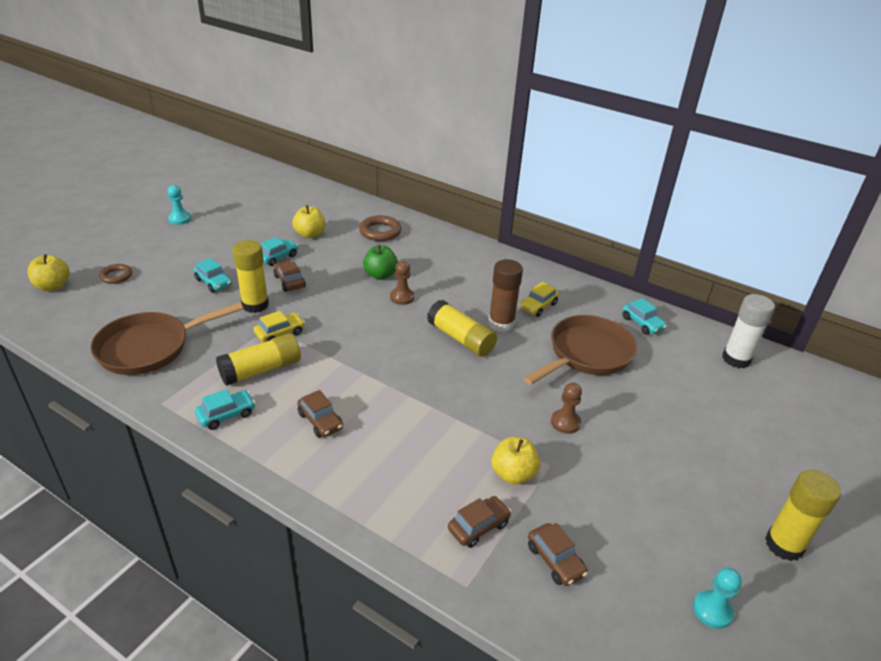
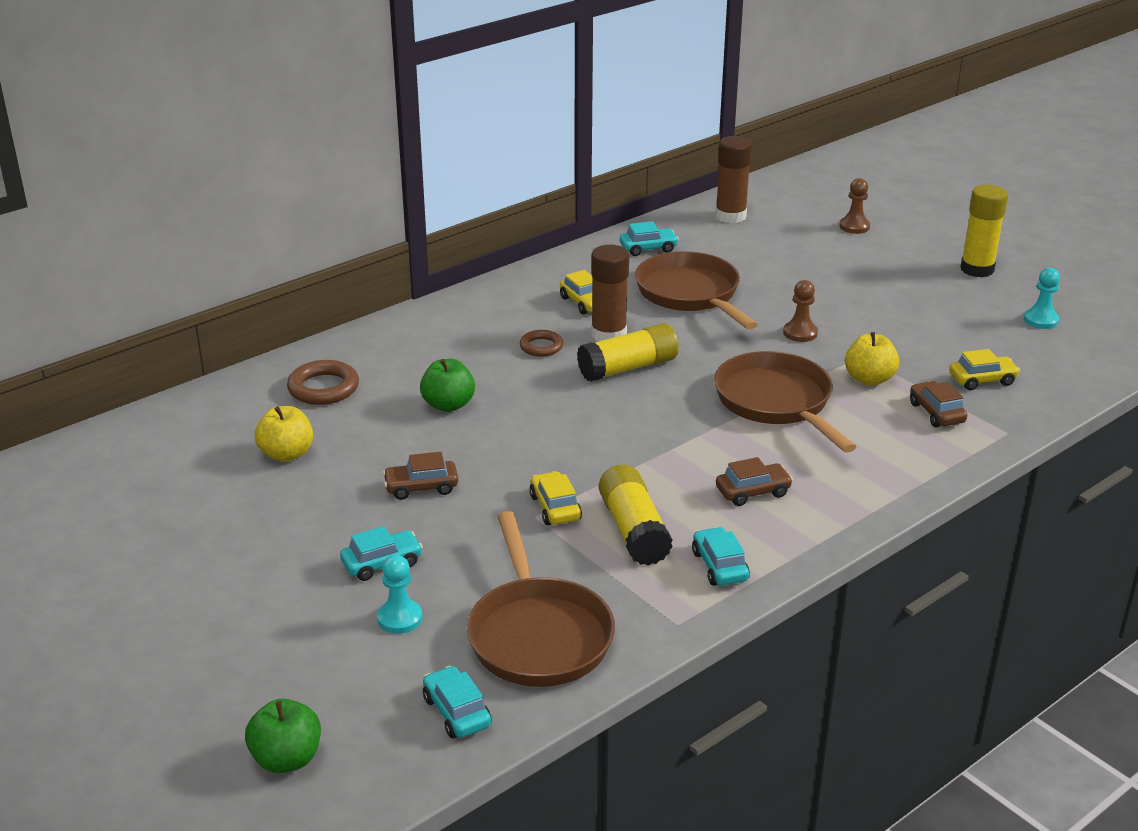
camera: 70 degrees left, 5 degrees down
(53, 286) = (287, 759): yellow apple -> green apple
(116, 276) = (297, 676): brown ring -> brown ring (541, 347)
(180, 219) = (127, 595): turquoise pawn -> turquoise pawn (400, 618)
(255, 305) = (470, 525): yellow glue stick -> none
(277, 257) = (340, 493): turquoise car -> turquoise car (457, 712)
(402, 297) = (515, 396): brown pawn -> brown pawn (854, 227)
(449, 420) = (777, 402): none -> brown pan
(555, 560) = (982, 380): brown car -> yellow car
(736, 359) = (730, 216): white glue stick -> brown glue stick

